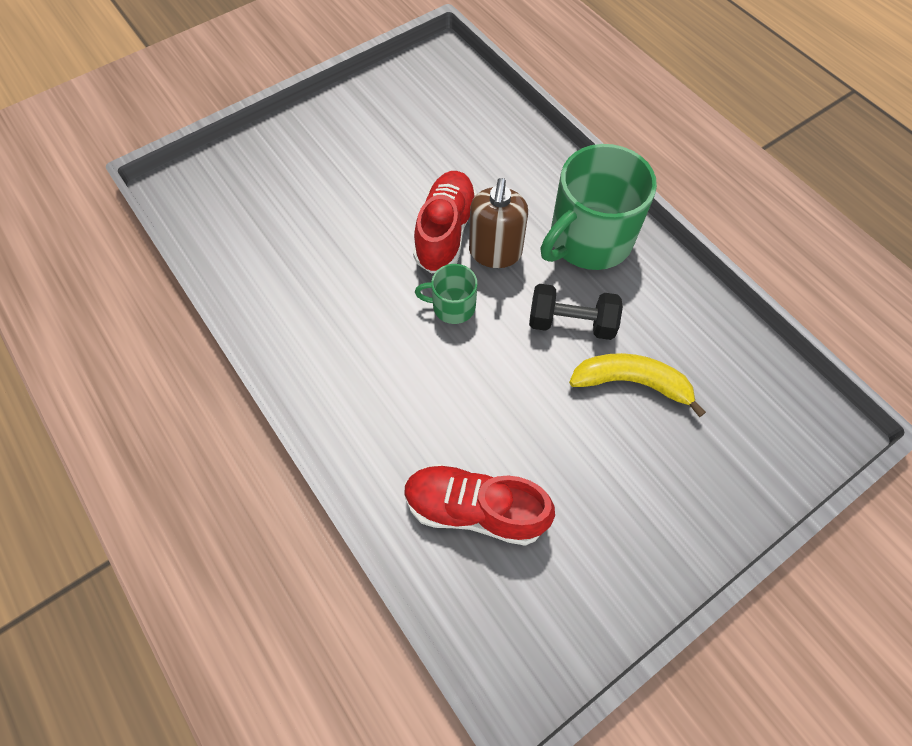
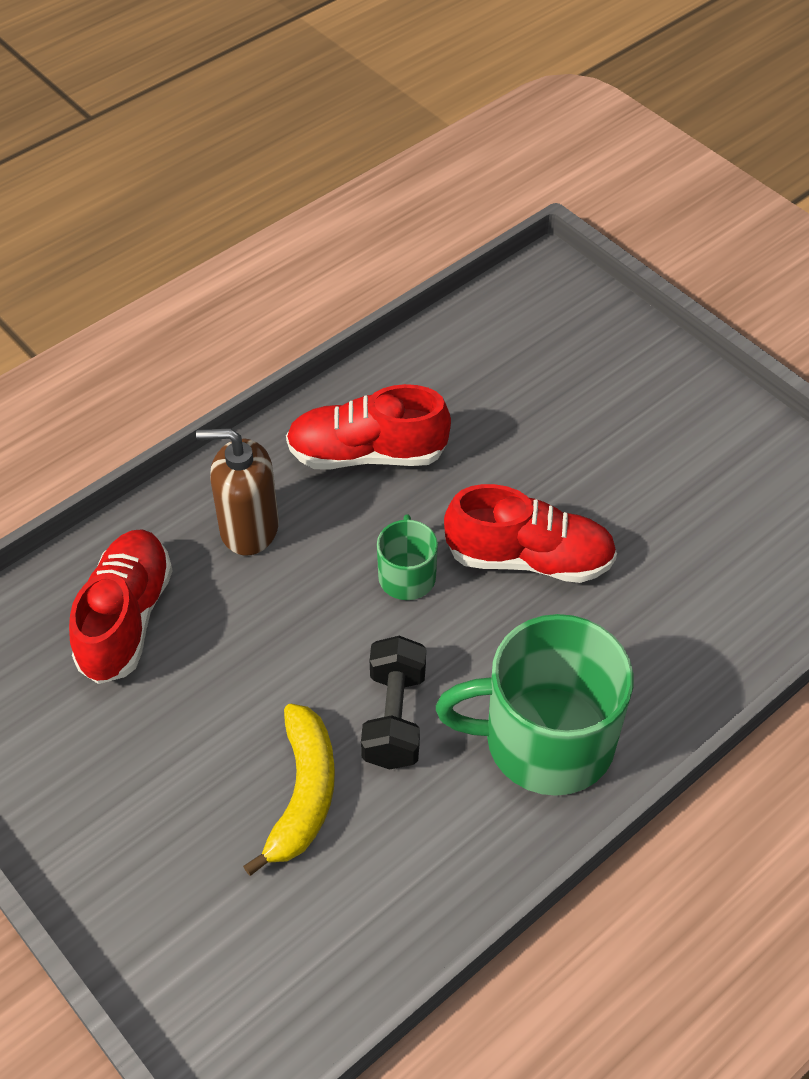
camera: 85 degrees right, 10 degrees down
(331, 324) = (367, 454): none -> red shoe
(495, 252) = (503, 619): brown soap dispenser -> brown soap dispenser (249, 528)
(589, 240) = (545, 740): green mug -> green mug turned 45 degrees counterclockwise

